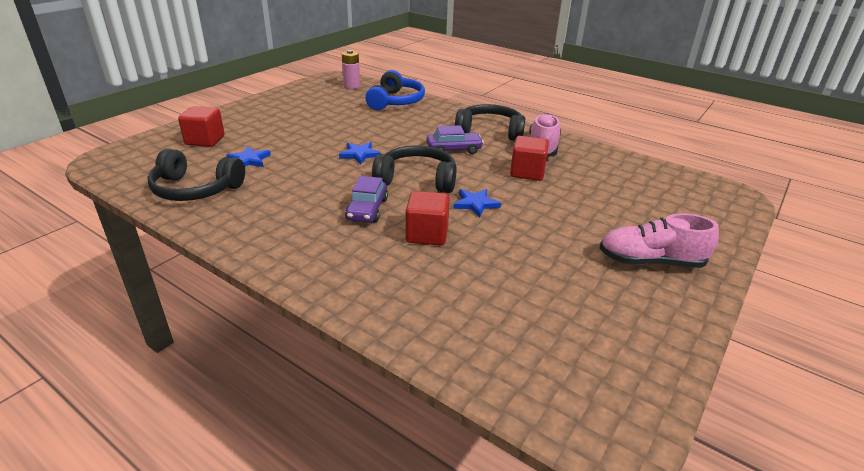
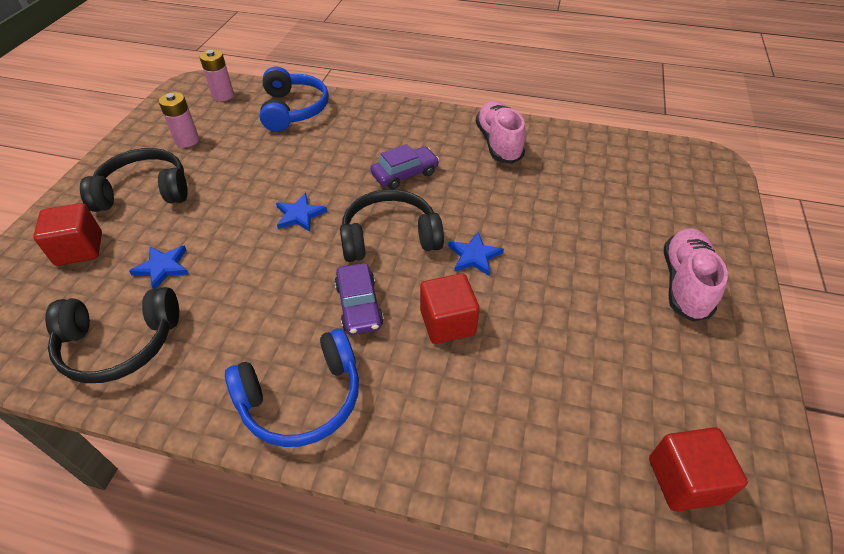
camera: 20 degrees left, 15 degrees up
(291, 246) = (302, 399): none -> blue headphones
(311, 103) = (187, 140): none -> pink battery
(490, 132) = (429, 133): black headphones -> black headphones (144, 191)
(527, 172) = (502, 188): red cube -> red cube (684, 480)
(650, 262) = (684, 284): pink shoe -> pink shoe turned 120 degrees clockwise

